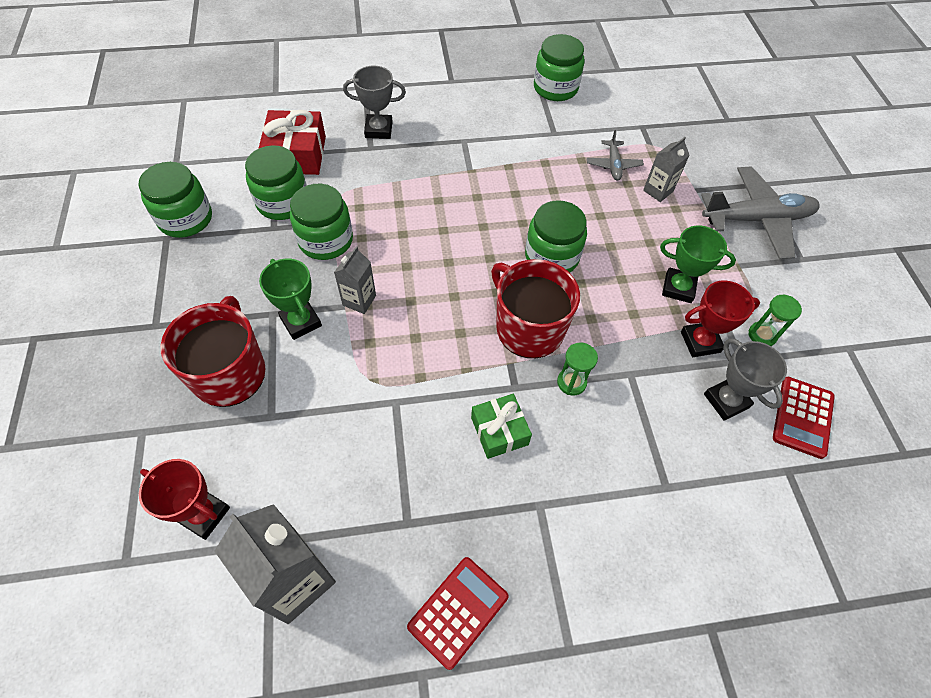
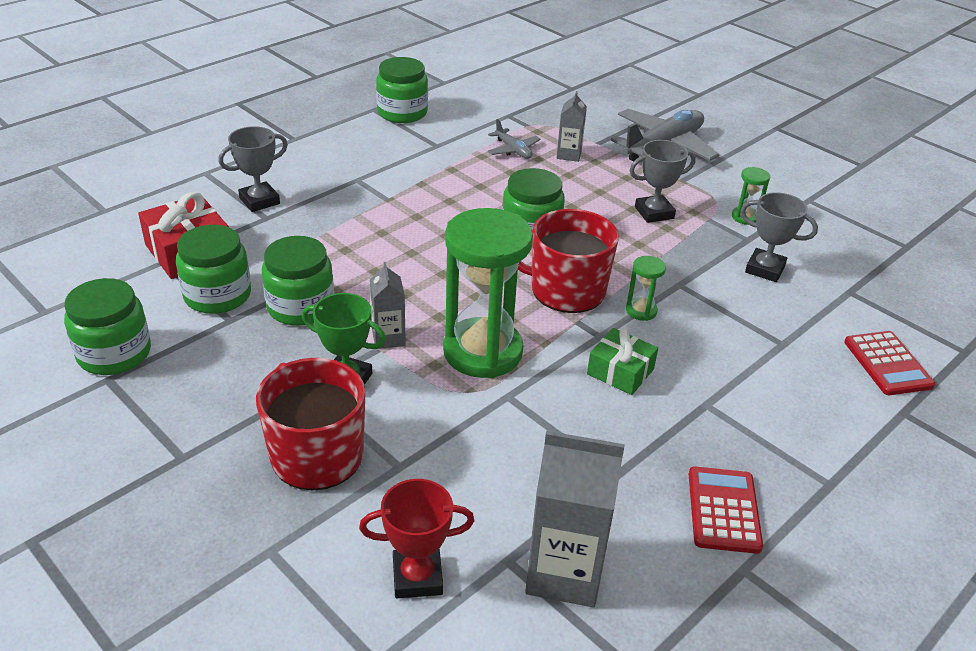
camera: 35 degrees left, 20 degrees down
(413, 351) = (482, 352): none -> green hourglass
(678, 288) = (654, 213): green trophy -> grey trophy
(700, 342) = (707, 240): red trophy -> none
(802, 417) = (824, 255): red calculator -> red calculator (887, 364)

